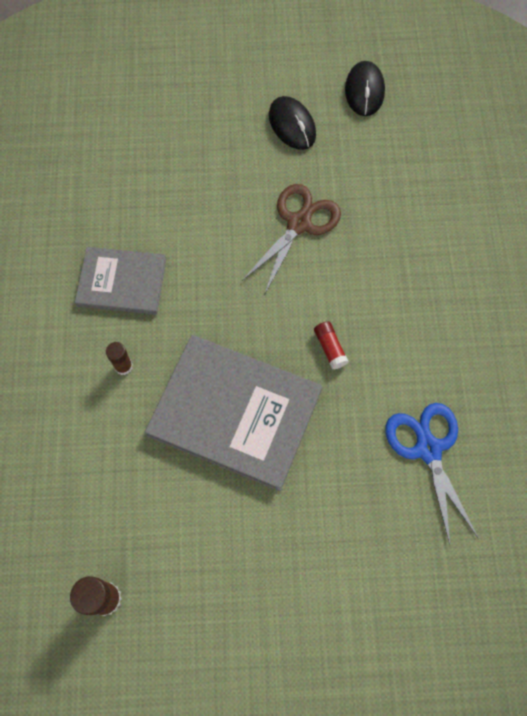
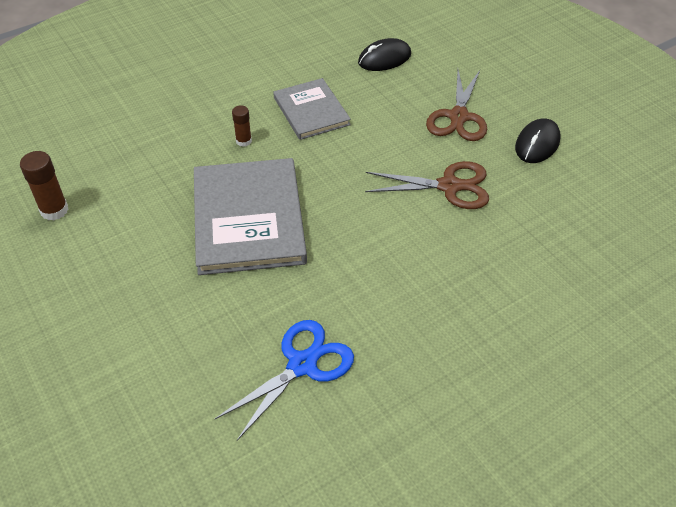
camera: 60 degrees right, 20 degrees down
(217, 163) = (458, 117): none -> brown scissors
(330, 348) = (350, 254): red glue stick -> none
(364, 91) = (619, 174): black mouse -> black mouse (384, 58)

